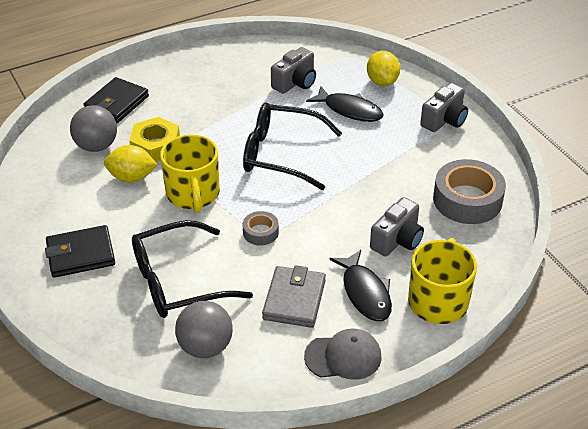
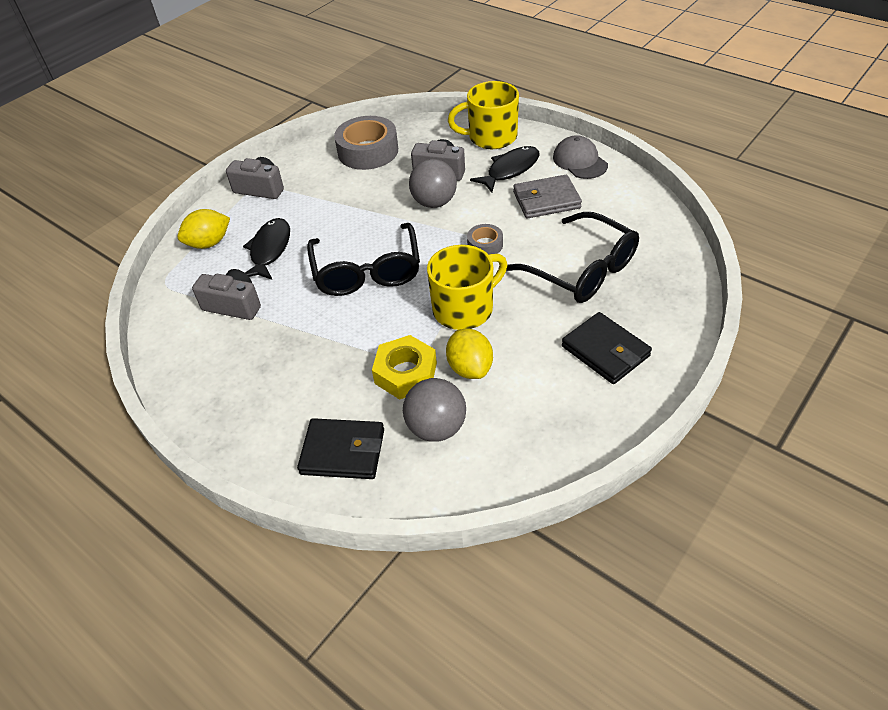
camera: 110 degrees left, 5 degrees up
(205, 347) = (633, 227): grey ball -> grey ball (434, 202)

